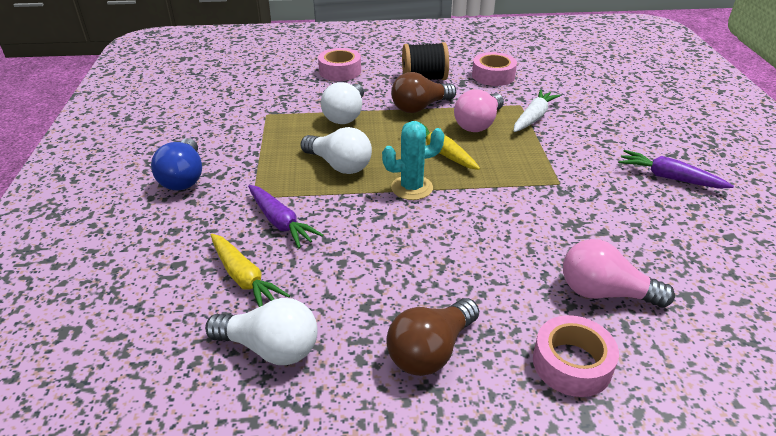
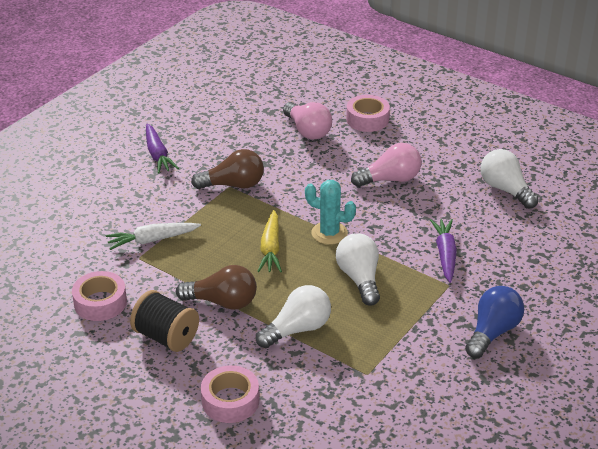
camera: 140 degrees left, 0 degrees up
(244, 278) = (495, 230): yellow carrot -> none
(430, 351) = (426, 152): brown light bulb -> brown light bulb (233, 185)
(478, 124) = (203, 258): pink light bulb -> pink light bulb (390, 179)

